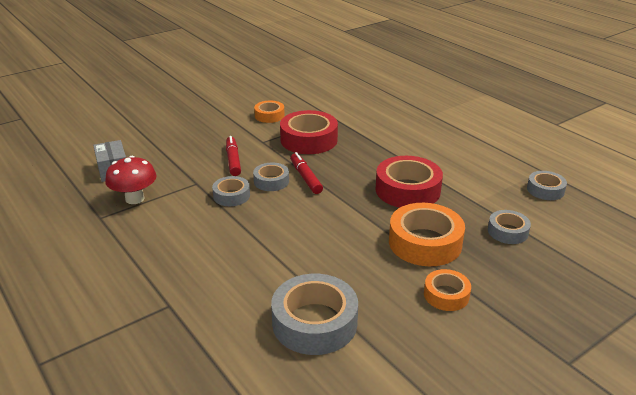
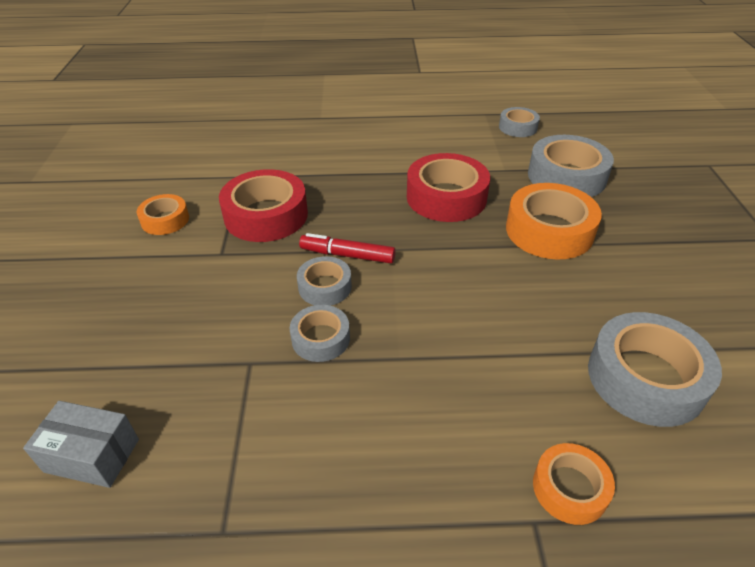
camera: 55 degrees left, 10 degrees up
(135, 199) = (215, 457): red mushroom -> none
(233, 160) = (234, 300): red marker -> none
(446, 295) = (644, 259): orange tape -> orange tape (570, 488)
(507, 231) = (566, 176): grey tape -> grey tape, size x1.79

